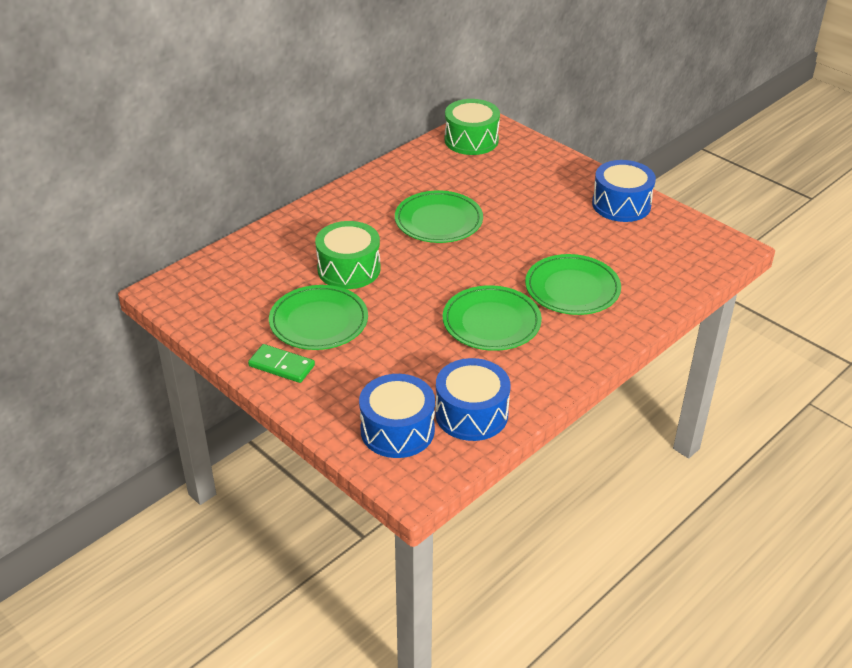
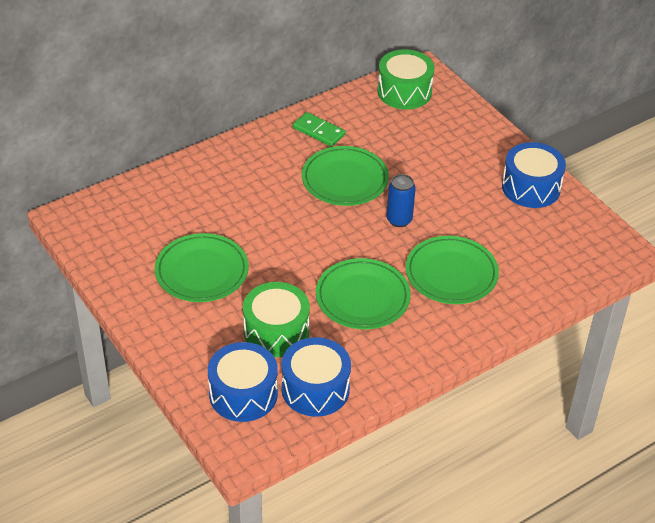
camera: 10 degrees right, 5 degrees up
(281, 366) = (156, 312): green domino -> green domino (318, 131)
(349, 269) = (244, 220): green drum -> green drum (276, 332)
(504, 249) = (399, 220): none -> blue can

